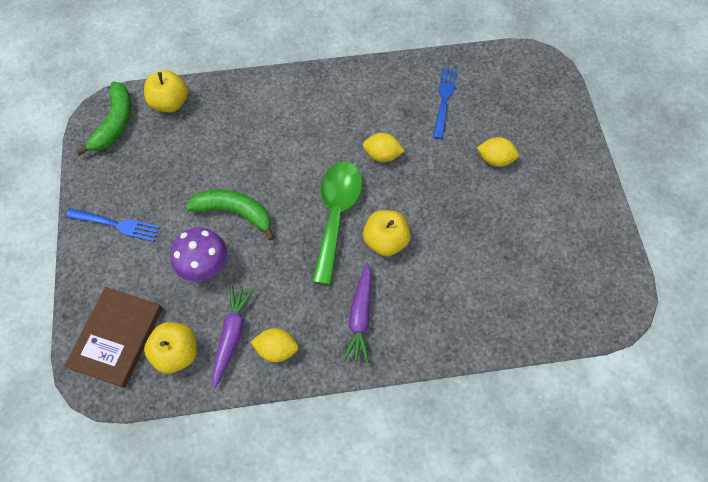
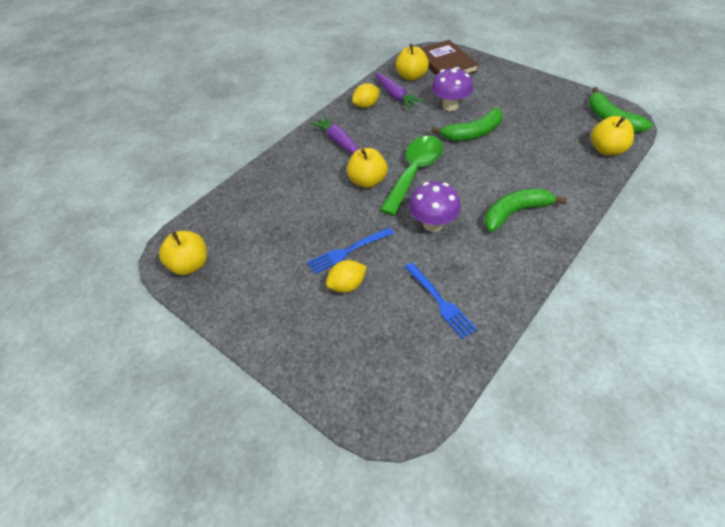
camera: 140 degrees right, 15 degrees down
(116, 224) = (520, 89): blue fork -> blue fork (348, 251)
(314, 114) = (515, 213): none -> green banana
(336, 214) = (415, 172): green spoon -> green spoon turned 120 degrees counterclockwise
(382, 155) = (432, 224): yellow lemon -> purple mushroom
(607, 279) = (190, 265): none -> yellow apple

